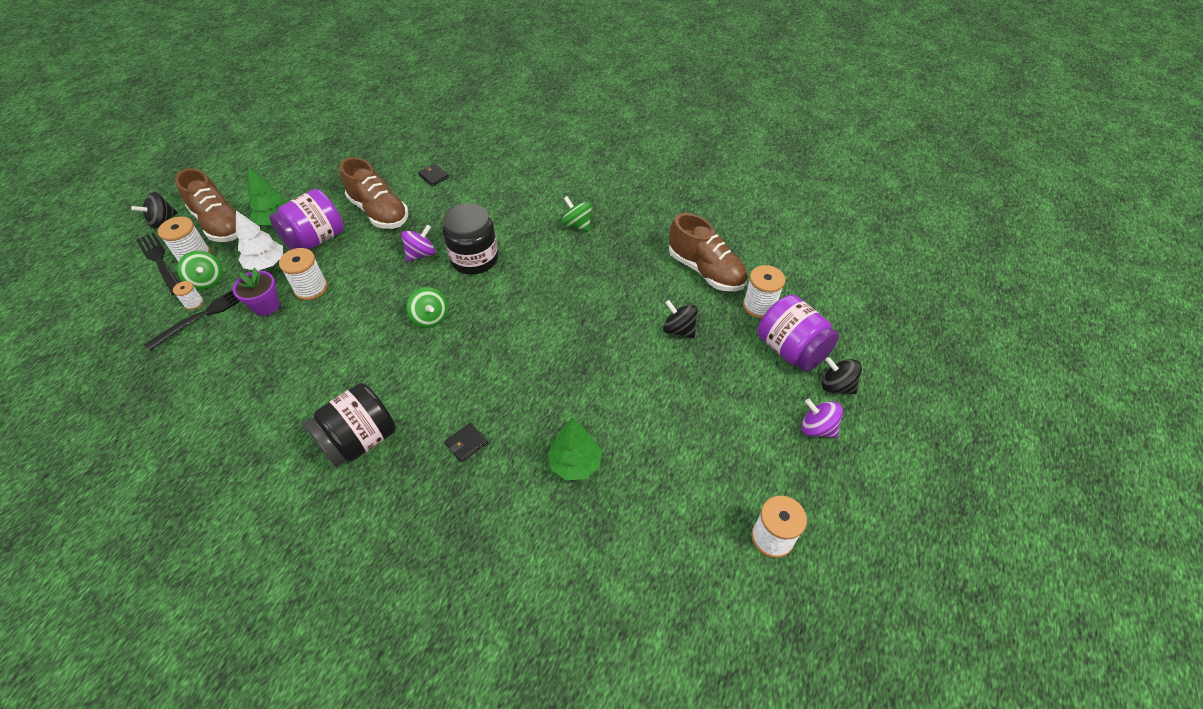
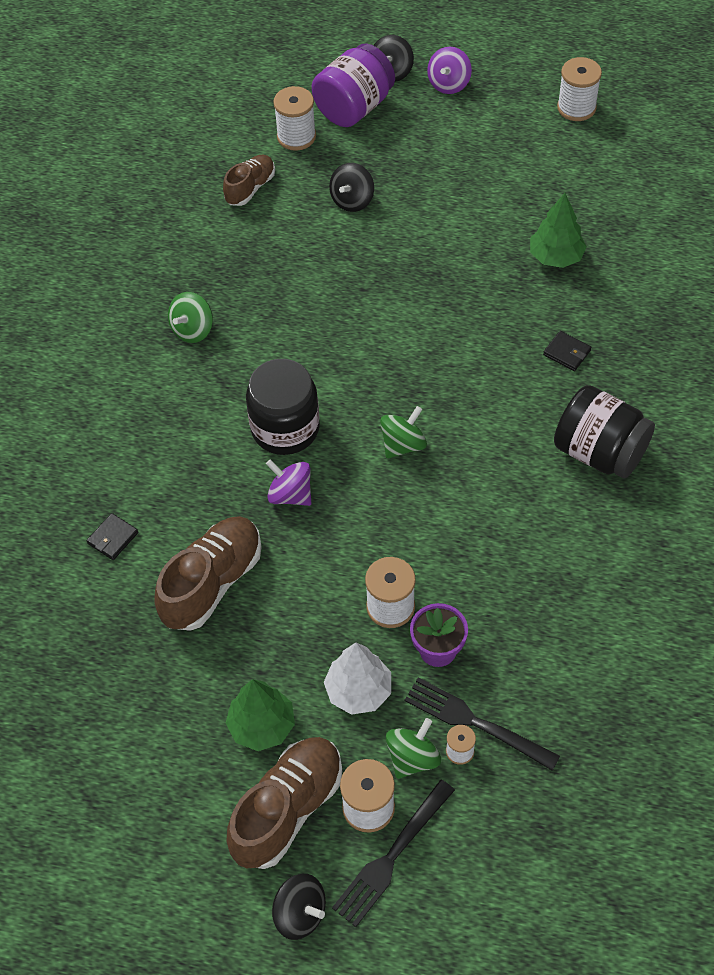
camera: 100 degrees left, 5 degrees up
(315, 239) = (291, 646): purple jar -> none
(705, 271) = (250, 188): brown shoe -> brown shoe, size x0.60

